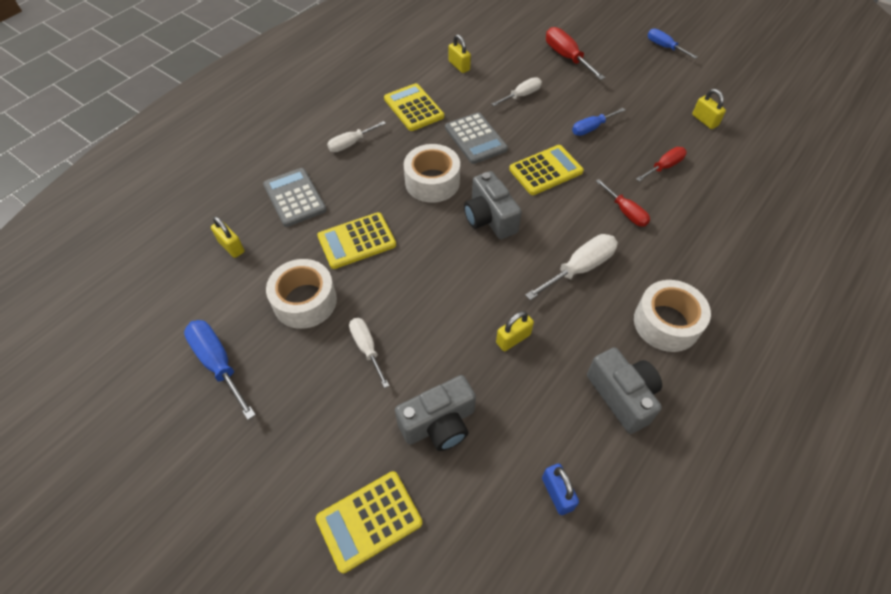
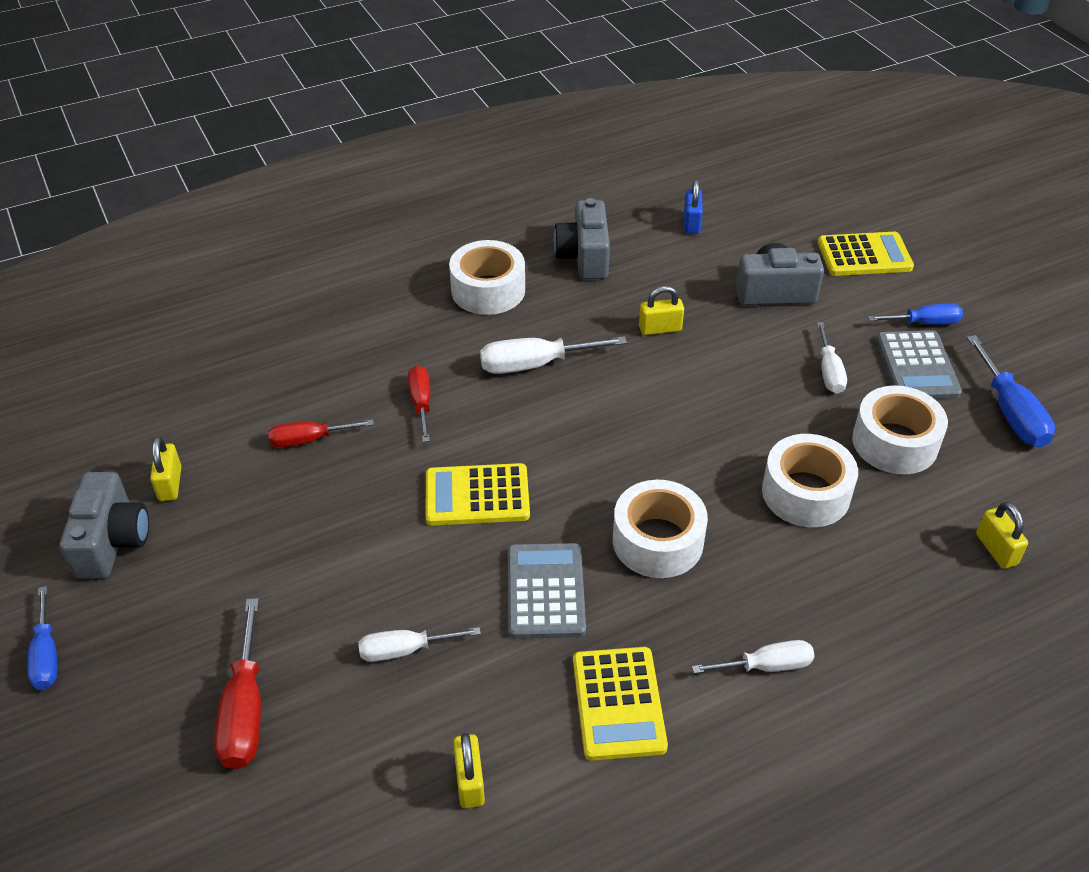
camera: 155 degrees left, 10 degrees down
(294, 197) = (888, 595): grey calculator -> grey calculator (917, 366)
(357, 241) = (806, 493): yellow calculator -> white tape
(489, 218) = (605, 458): grey camera -> grey camera (112, 542)
(591, 128) = (348, 537): blue screwdriver -> blue screwdriver (924, 323)

